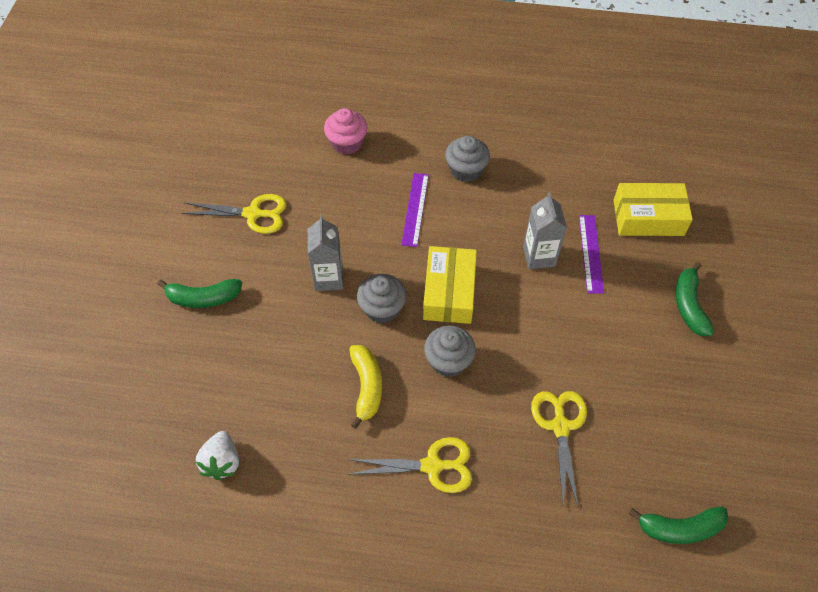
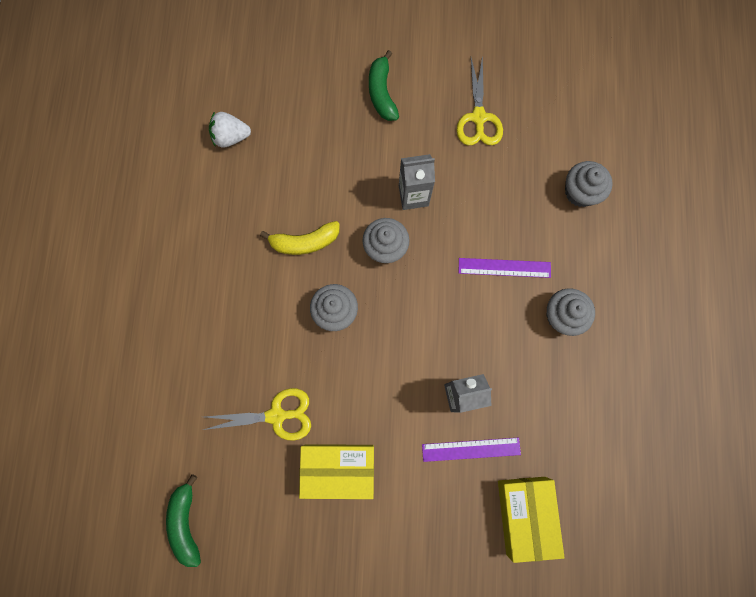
camera: 85 degrees right, 20 degrees up
(347, 143) = (580, 192): pink cupcake -> grey cupcake
(432, 466) = (234, 304): yellow scissors -> none
(449, 292) = (409, 307): yellow box -> yellow box (338, 469)
(689, 305) = (417, 552): green banana -> none

